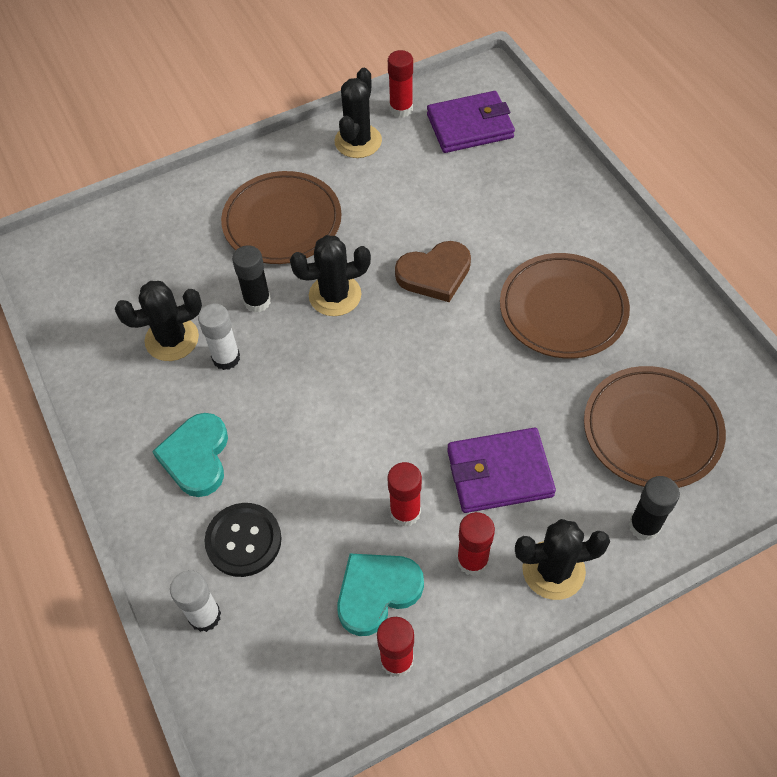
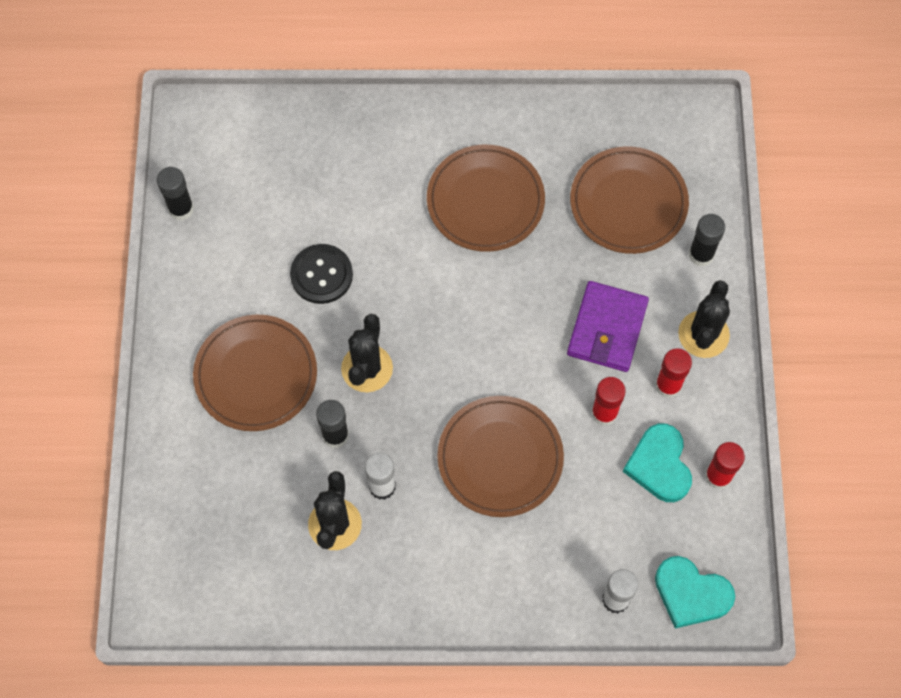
camera: 65 degrees left, 10 degrees up
(196, 457) = (469, 550): turquoise heart -> turquoise heart (691, 594)
(243, 540) = (566, 544): black button -> black button (321, 275)
(305, 440) = (500, 458): none -> brown plate
(358, 141) = (198, 265): black cactus -> none
(401, 109) = (181, 209): red glue stick -> black glue stick
(435, 274) = (392, 278): brown heart -> none
(470, 126) = (241, 163): purple wallet -> none

